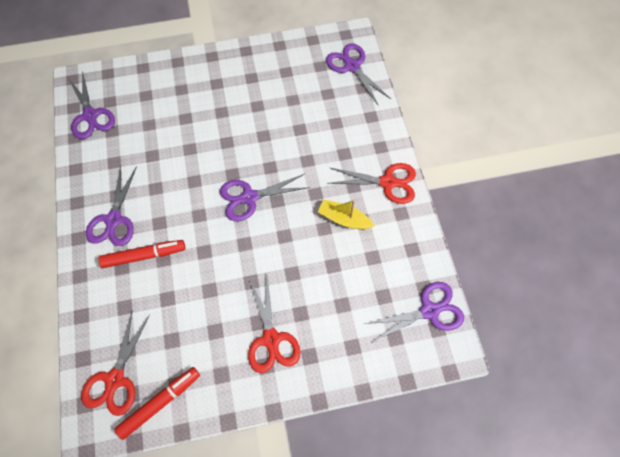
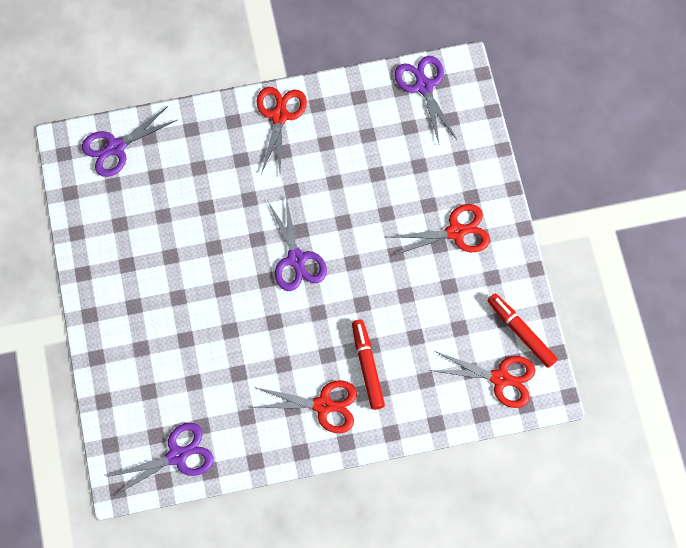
camera: 90 degrees left, 5 degrees up
(114, 220) = (323, 405): purple scissors -> red scissors
(344, 219) = (324, 161): yellow boat -> none

